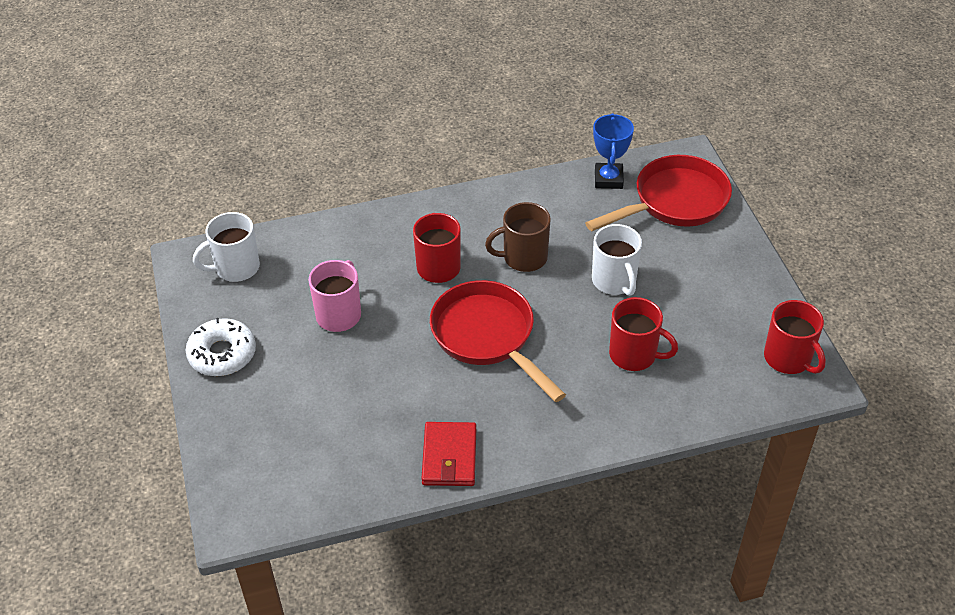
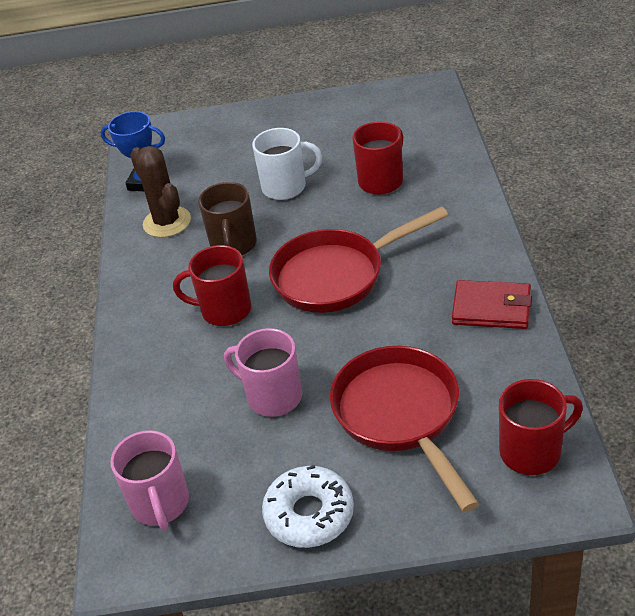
camera: 75 degrees left, 5 degrees down
(236, 268) = (160, 504): white mug -> pink mug
(552, 206) = (167, 222): none -> brown cactus
(674, 202) = (195, 144): red pan -> red pan (400, 416)
(788, 358) = (403, 99): red mug -> red mug (532, 451)

